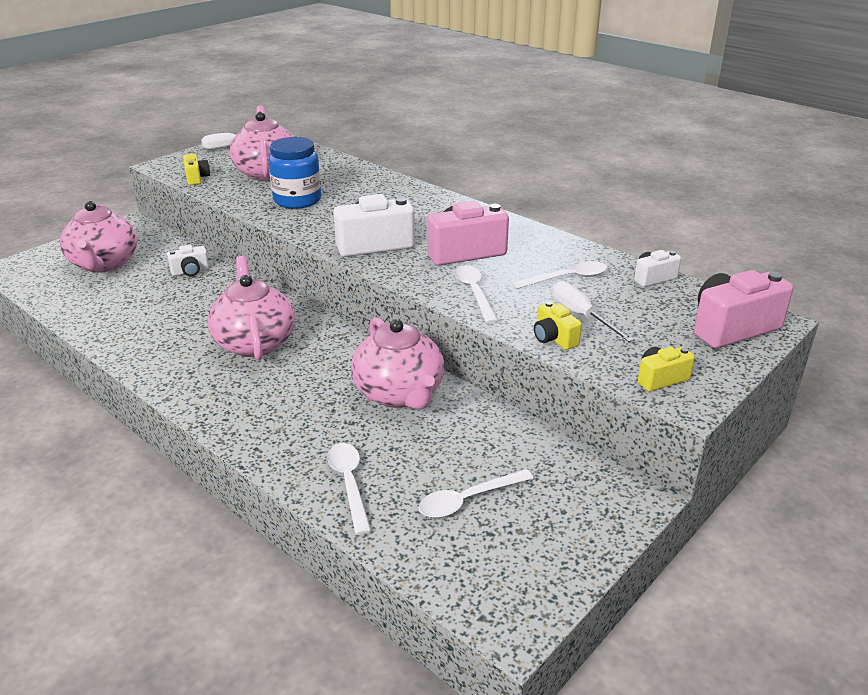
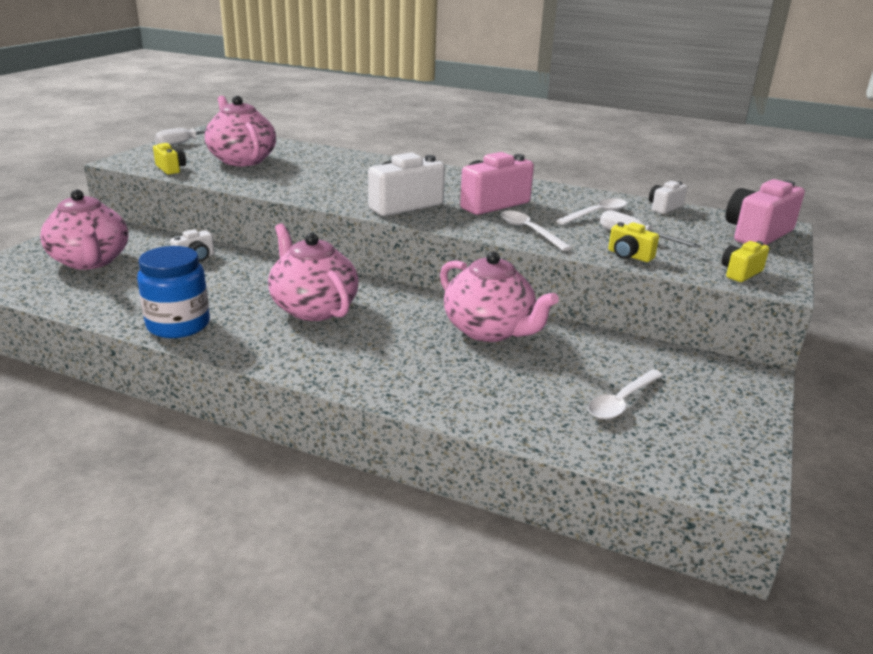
camera: 20 degrees left, 5 degrees down
(297, 200) = (294, 178): blue jar -> blue jar (178, 325)
(349, 484) = (504, 408): white spoon -> none

